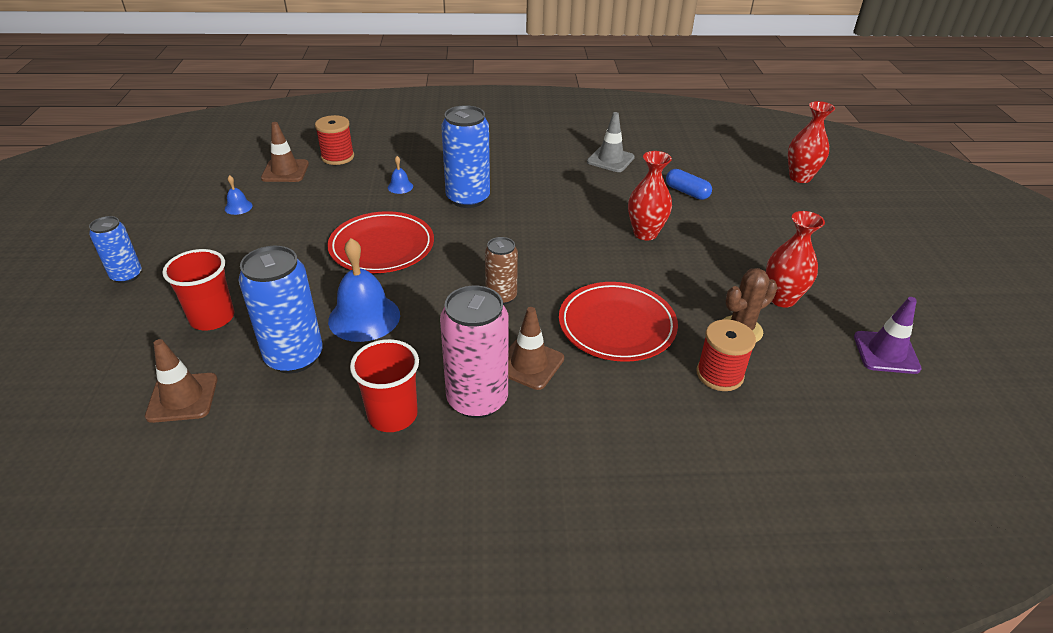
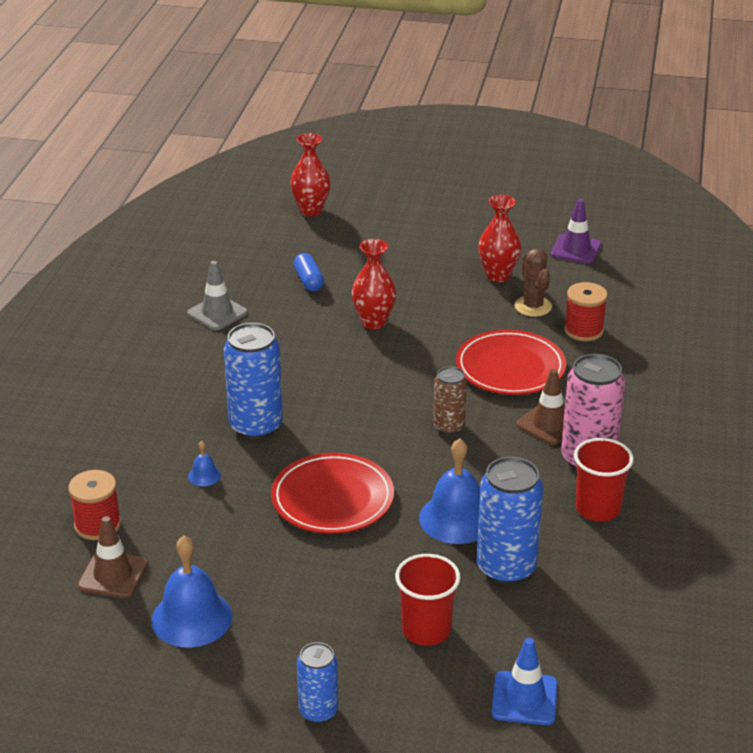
camera: 75 degrees left, 5 degrees down
(112, 388) = (524, 698): none -> blue traffic cone
(182, 398) = (549, 644): brown traffic cone -> none
(238, 207) = (192, 618): blue bell -> blue bell, size x2.20
(687, 192) = (308, 281): blue capsule -> blue capsule turned 75 degrees counterclockwise

